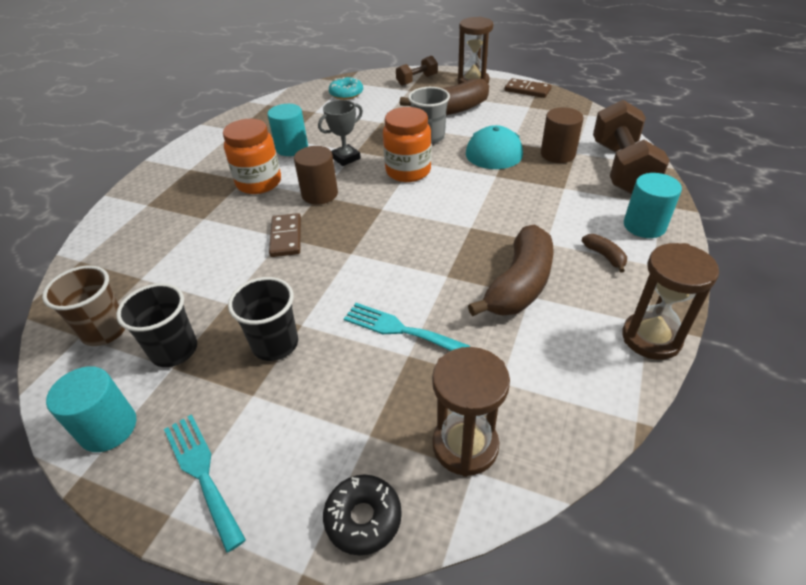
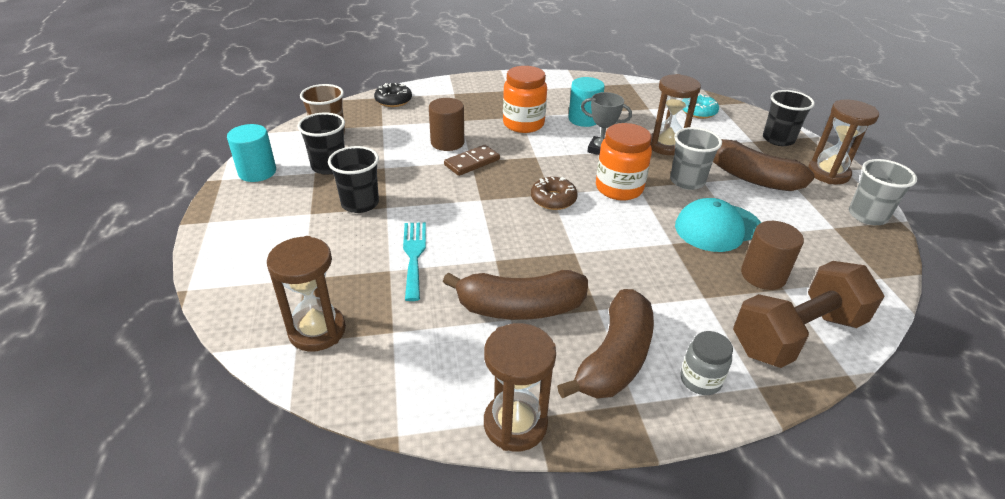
camera: 55 degrees right, 5 degrees down
(202, 473) = (241, 220): turquoise fork -> none
(320, 194) = (538, 156): brown cylinder -> brown cylinder (447, 142)
(363, 518) = (235, 301): black donut -> black donut (393, 100)
(375, 126) = (666, 146): none -> brown hourglass
(391, 210) = (553, 199): none -> brown donut
(417, 80) = (778, 139): brown dumbbell -> black cup
(527, 90) = (867, 216): brown domino -> grey cup
(604, 256) = (615, 358): brown banana -> brown banana, size x2.28
(644, 226) = (700, 380): turquoise cylinder -> grey jar

